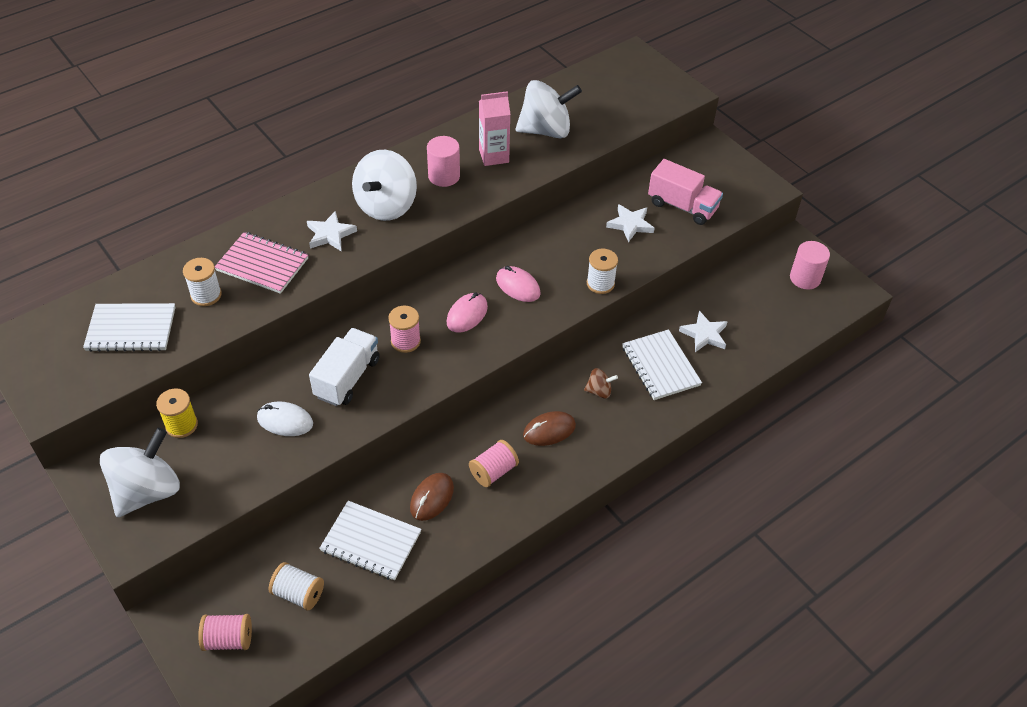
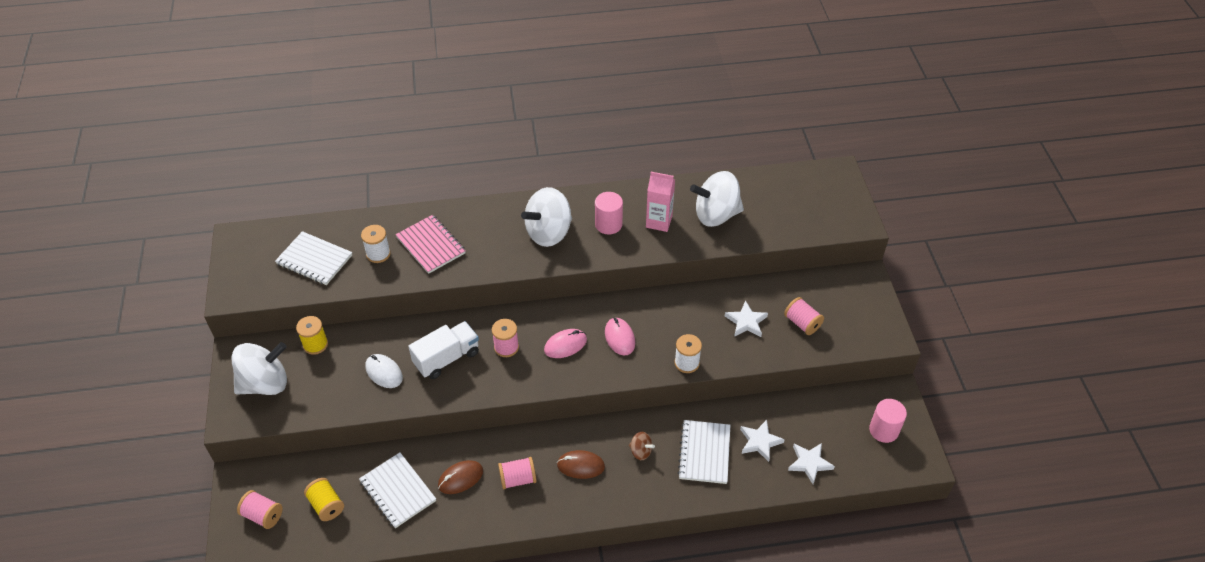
camera: 30 degrees right, 0 degrees up
(298, 593) = (326, 505): white spool -> yellow spool
(330, 234) = (493, 240): white star -> white star (809, 463)
(546, 130) = (716, 215): white spinning top -> white spinning top turned 150 degrees clockwise
(682, 206) = (802, 323): pink truck -> pink spool

